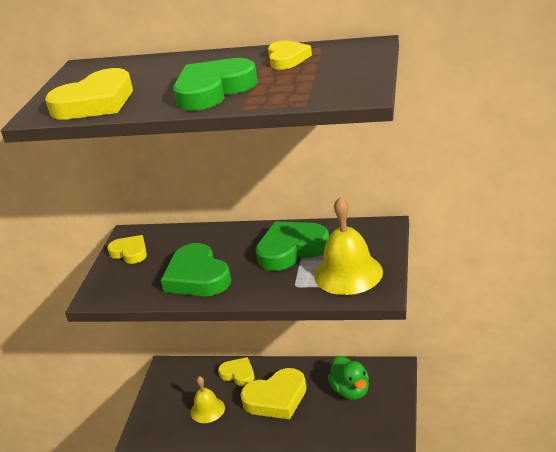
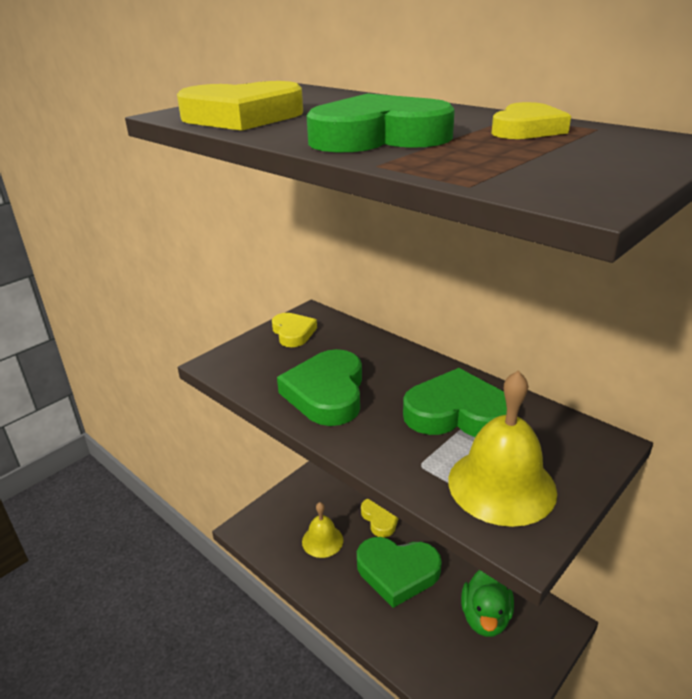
camera: 30 degrees right, 0 degrees up
(276, 398) = (397, 572): yellow heart -> green heart

